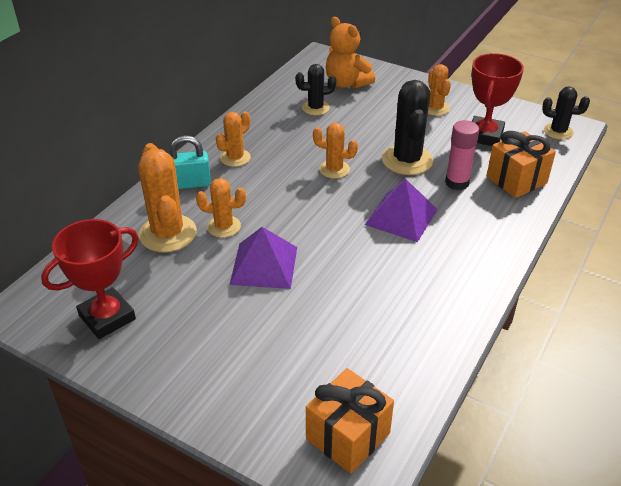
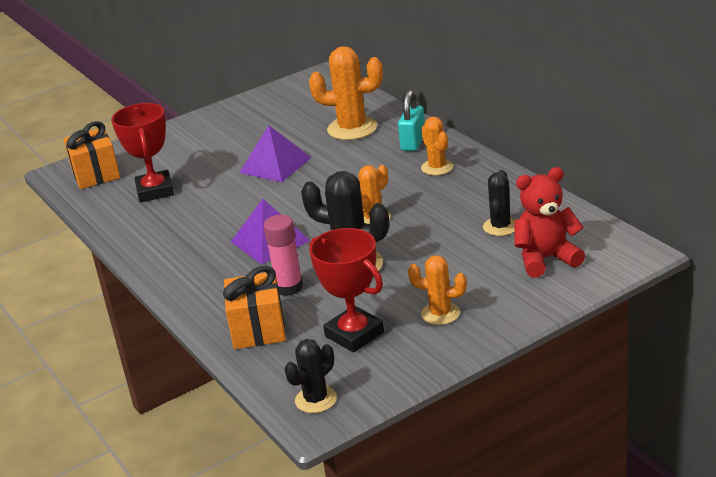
camera: 120 degrees right, 10 degrees down
(107, 317) = (282, 103): red trophy -> red trophy (155, 191)
(224, 226) = (338, 152): orange cactus -> none
(346, 83) = (546, 259): orange teddy bear -> red teddy bear

